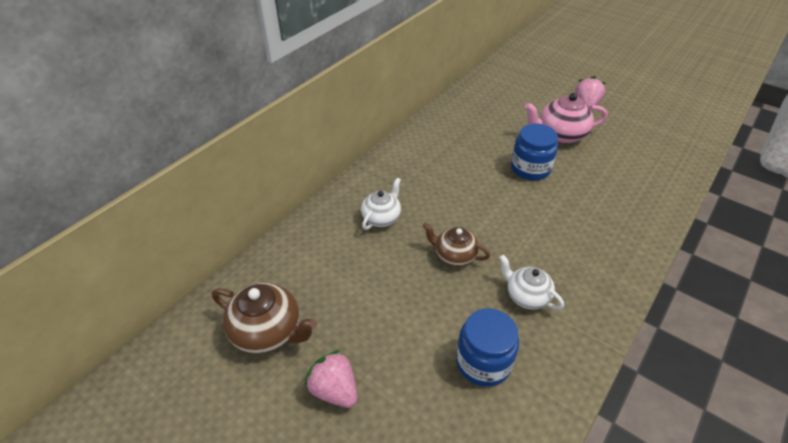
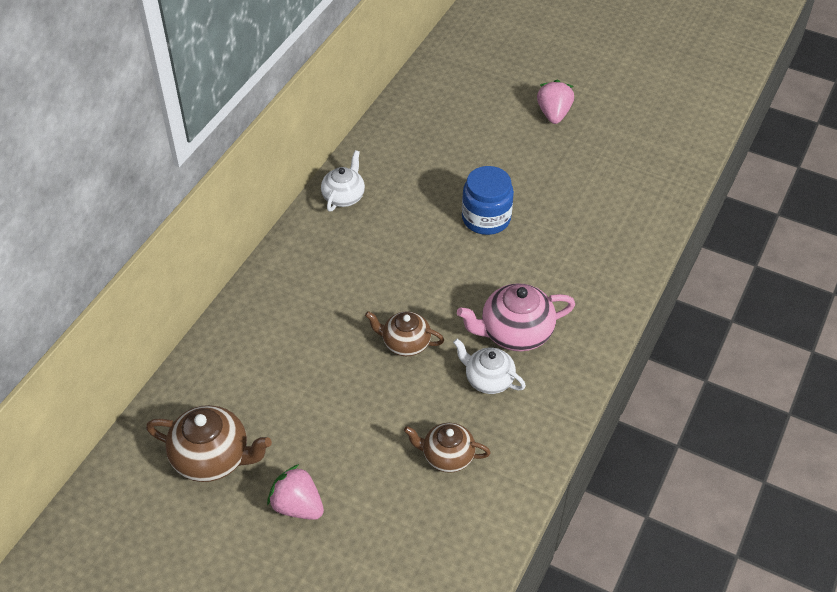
camera: 10 degrees left, 5 degrees up
(381, 218) = (314, 307): white teapot -> white teapot (344, 196)
(483, 362) = (447, 456): blue jar -> brown teapot
(560, 135) = (521, 164): pink teapot -> pink teapot (514, 333)

